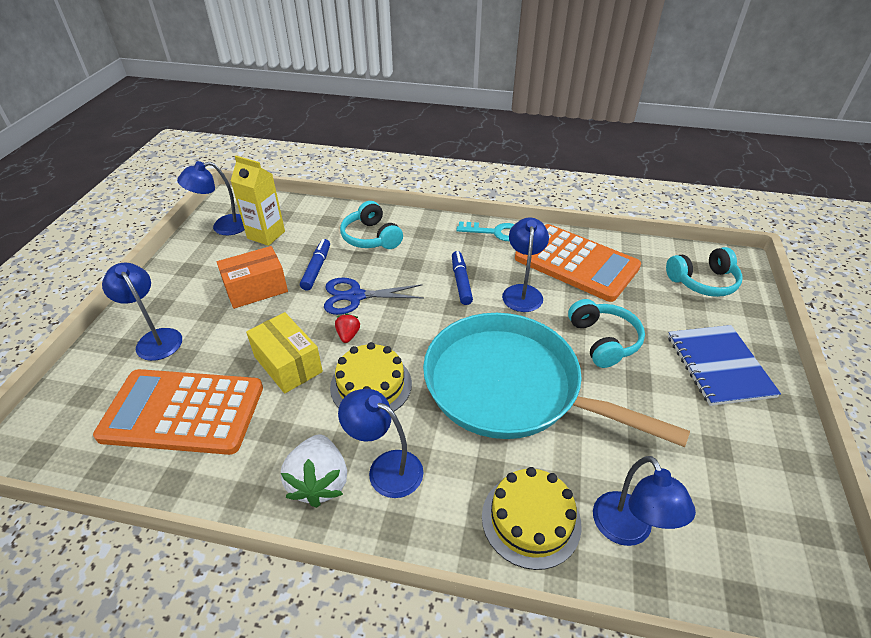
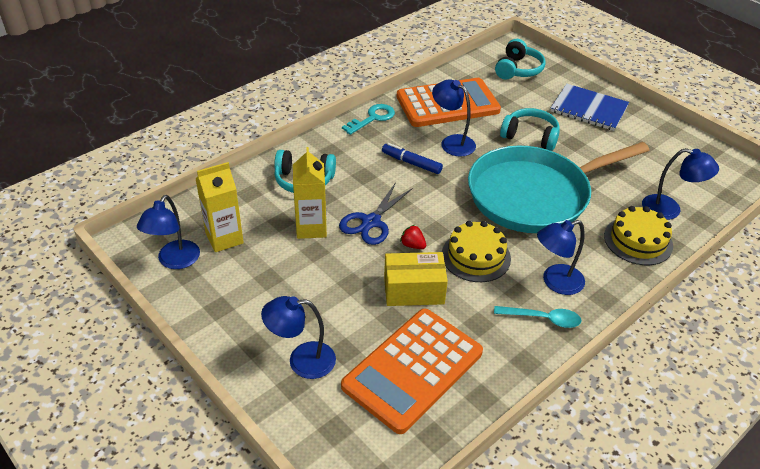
camera: 55 degrees left, 0 degrees up
(256, 289) = (299, 274): orange box -> none
(317, 268) = (311, 228): blue marker -> yellow carton
(319, 482) = (543, 319): white strawberry -> turquoise spoon

